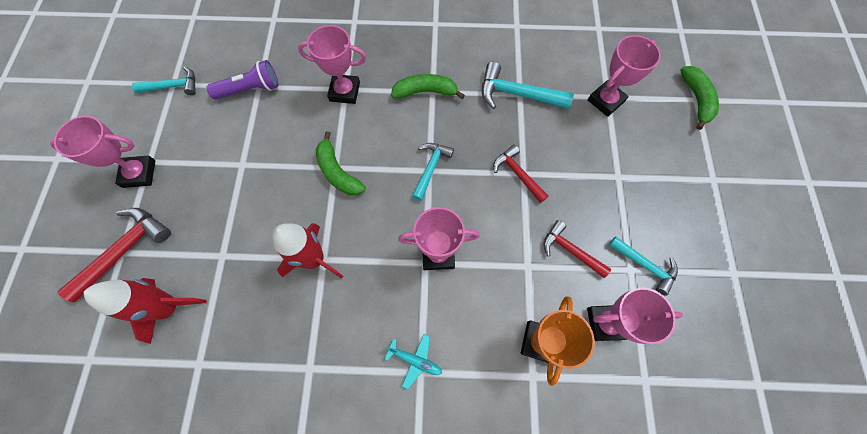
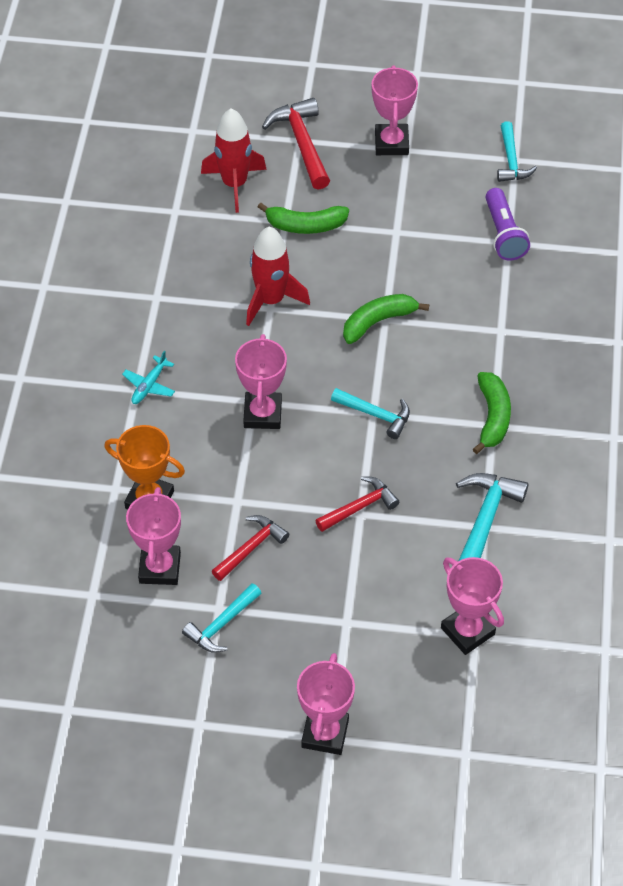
camera: 95 degrees right, 15 degrees down
(125, 249) = (301, 143): red hammer -> red hammer turned 150 degrees counterclockwise
(344, 91) = (496, 329): pink trophy -> pink trophy (325, 733)
(696, 99) = (464, 753): green banana -> green banana (305, 225)

